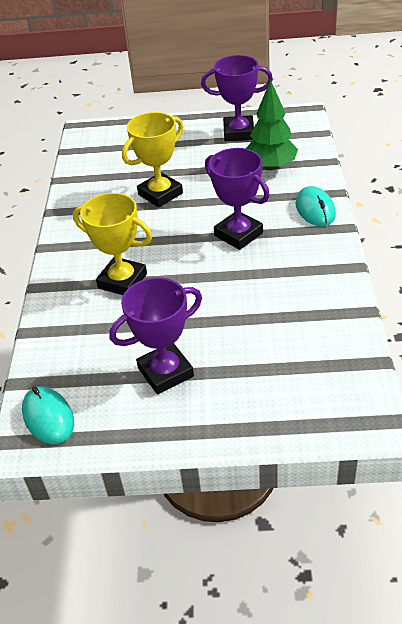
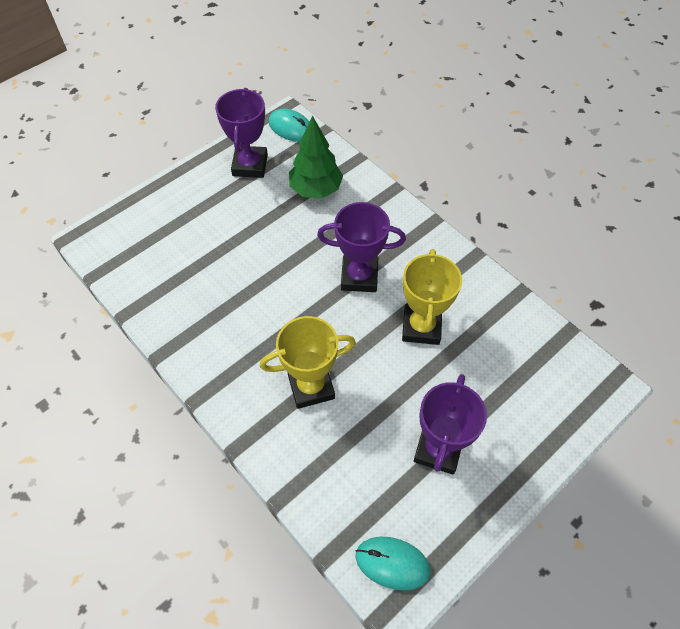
camera: 45 degrees left, 15 degrees up
(160, 194) = (247, 273): yellow trophy -> yellow trophy (421, 327)
(238, 132) = (250, 165): purple trophy -> purple trophy turned 45 degrees counterclockwise
(315, 209) = (394, 216): turquoise mouse -> turquoise mouse (291, 128)

